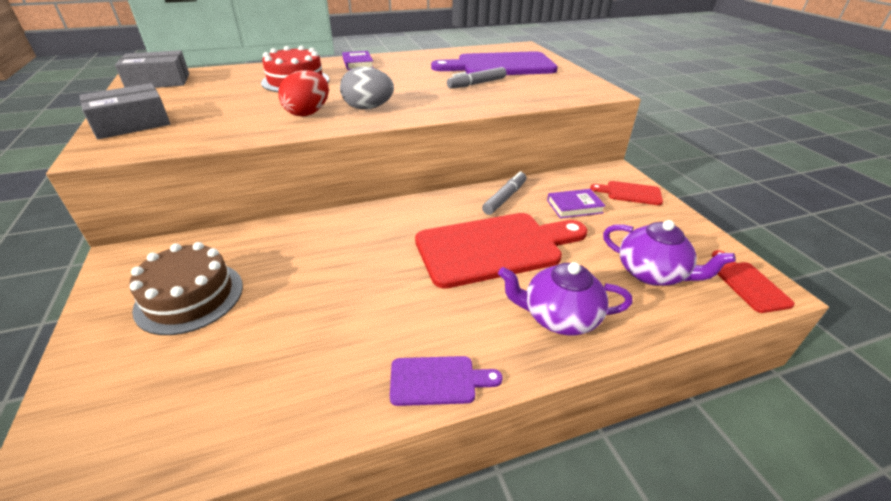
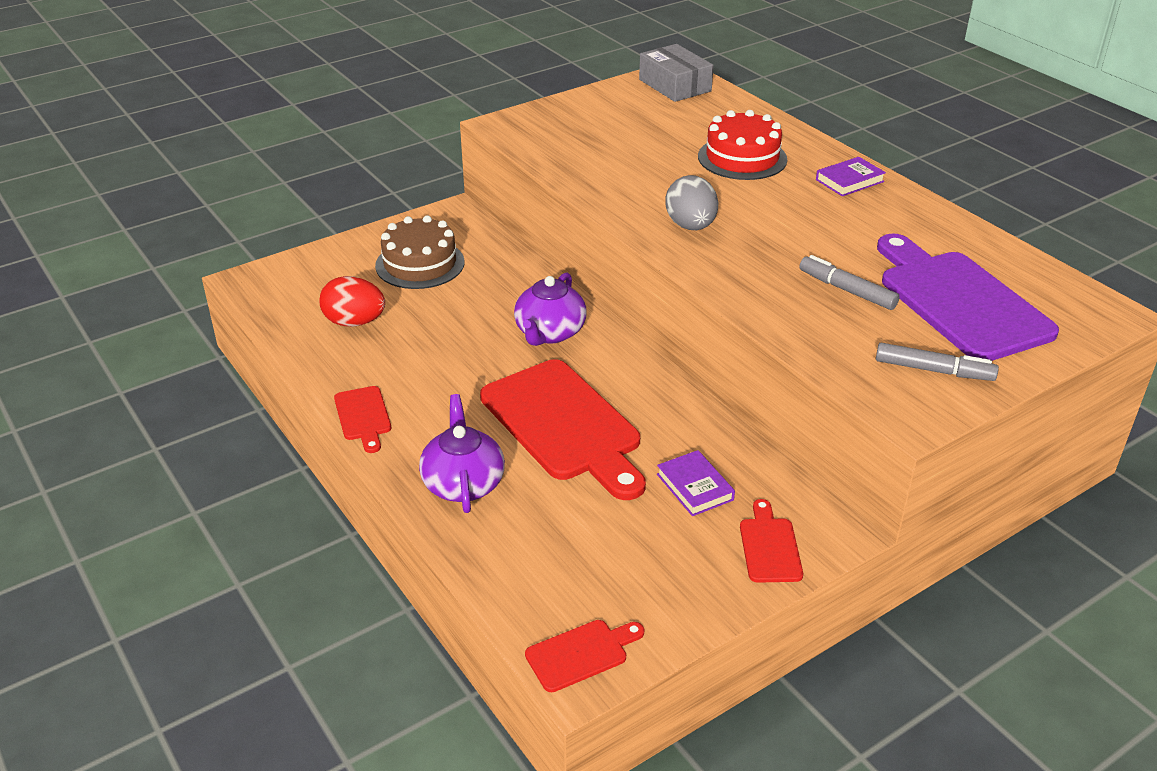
camera: 75 degrees right, 0 degrees up
(132, 124) = (563, 116): grey box -> none
(308, 113) = (650, 194): red egg -> red egg (354, 322)
(437, 380) = (363, 416): purple cutting board -> red cutting board
(504, 198) = (681, 420): grey marker -> grey marker (933, 370)
(652, 273) = (568, 560): purple teapot -> purple teapot (549, 333)

